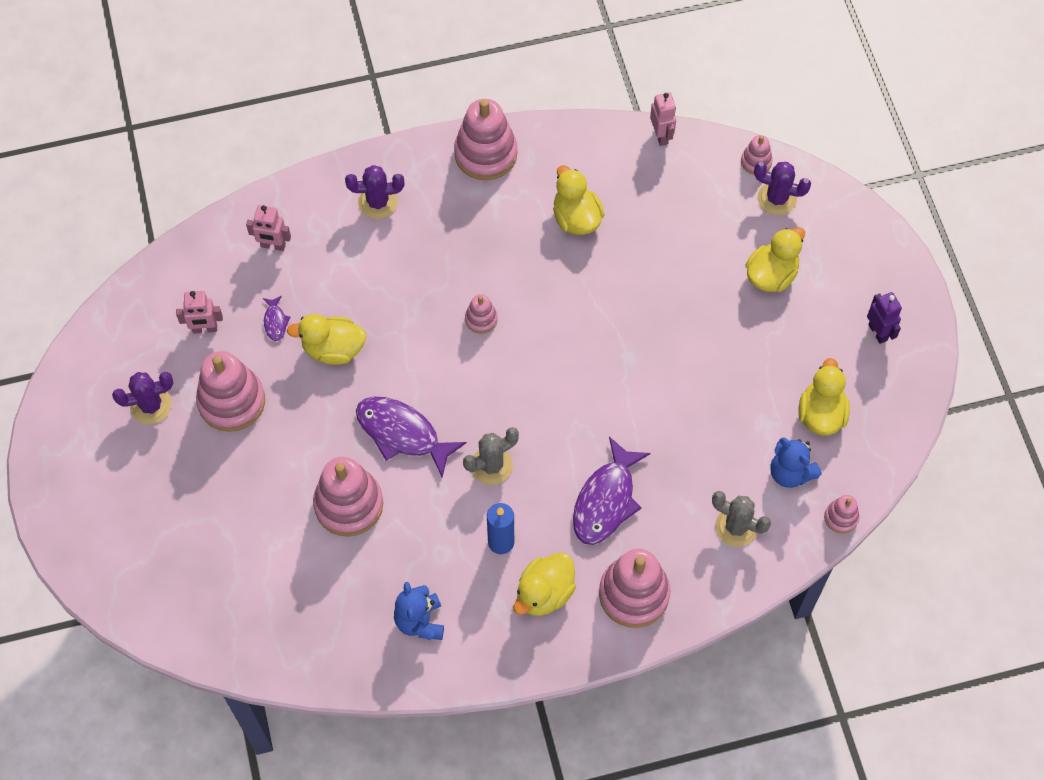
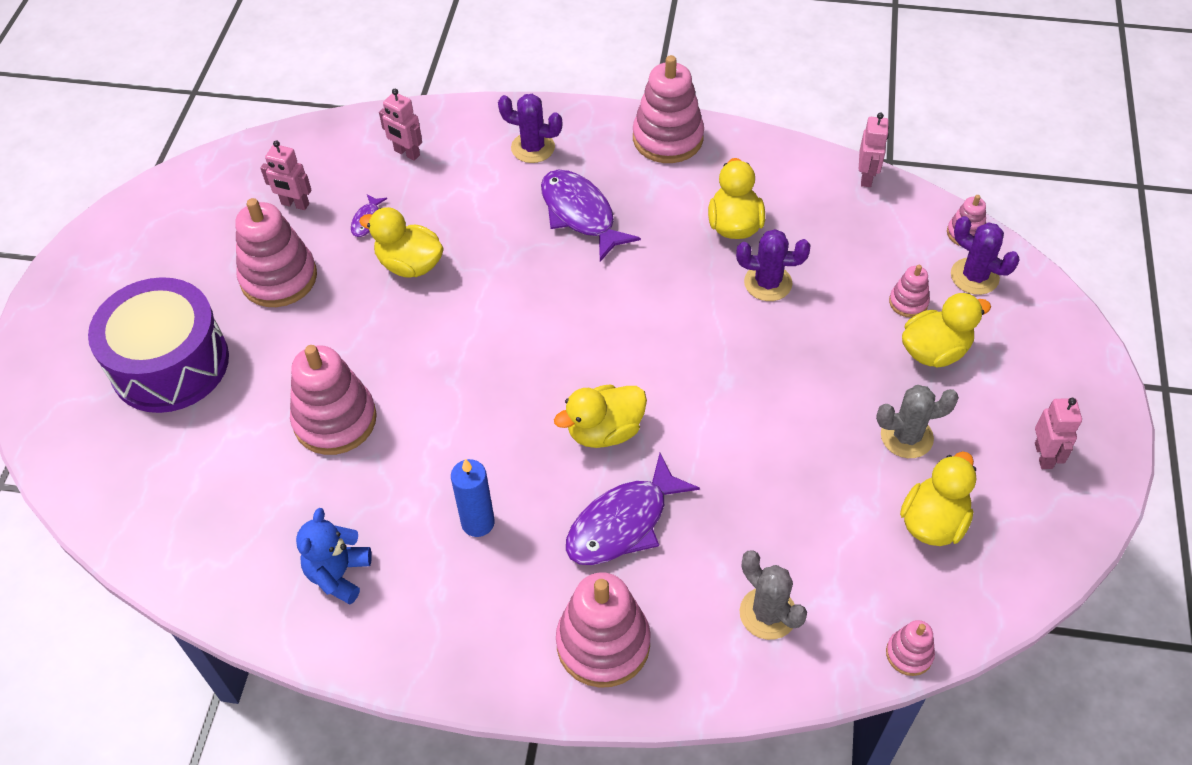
camera: 25 degrees right, 10 degrees down
(151, 405) = (199, 255): purple cactus -> purple cactus (768, 283)
(188, 509) = (170, 364): none -> purple drum
(402, 434) = (433, 370): purple fish -> purple fish (580, 214)
(481, 319) = (580, 287): pink stacking toy -> pink stacking toy (908, 302)
(491, 465) = (511, 437): grey cactus -> grey cactus (906, 436)
(544, 593) = (497, 600): yellow duck -> yellow duck (604, 431)
(790, 472) = (865, 575): blue teddy bear -> none
(878, 332) = (1044, 455): purple robot -> pink robot

